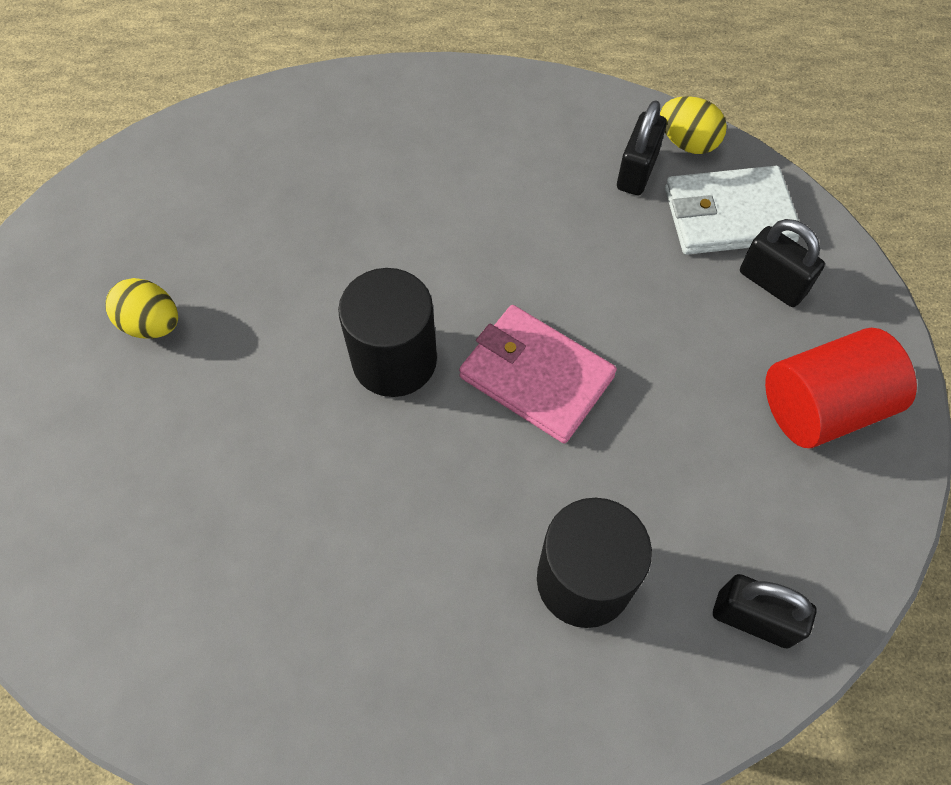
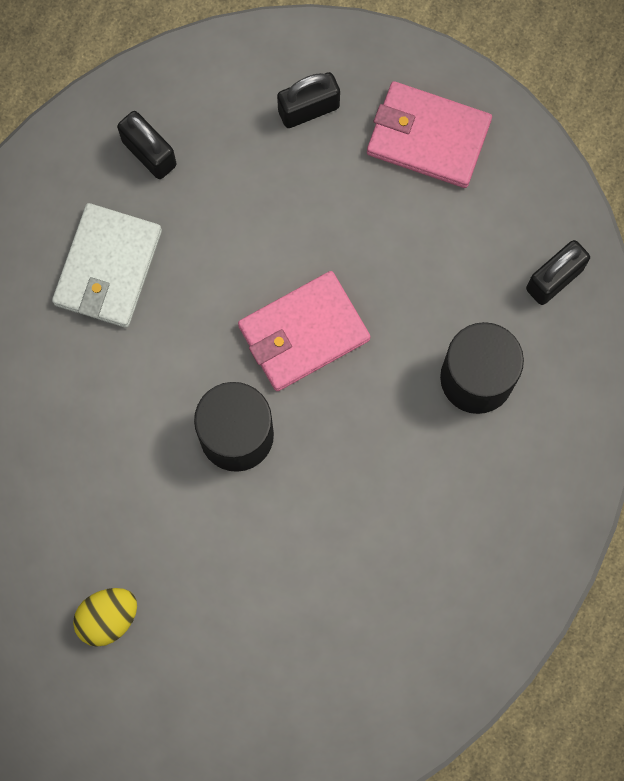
camera: 65 degrees left, 15 degrees up
(687, 142) = (140, 95): yellow egg -> none
(728, 215) = (230, 104): white wallet -> white wallet (108, 268)
(822, 406) = (428, 137): red cylinder -> pink wallet

